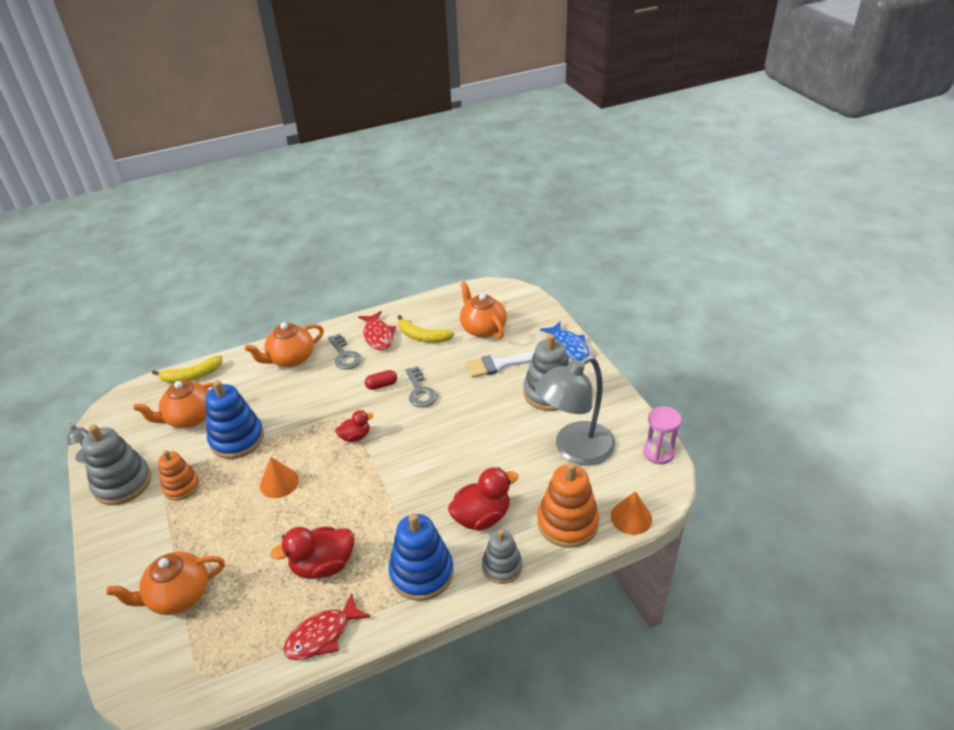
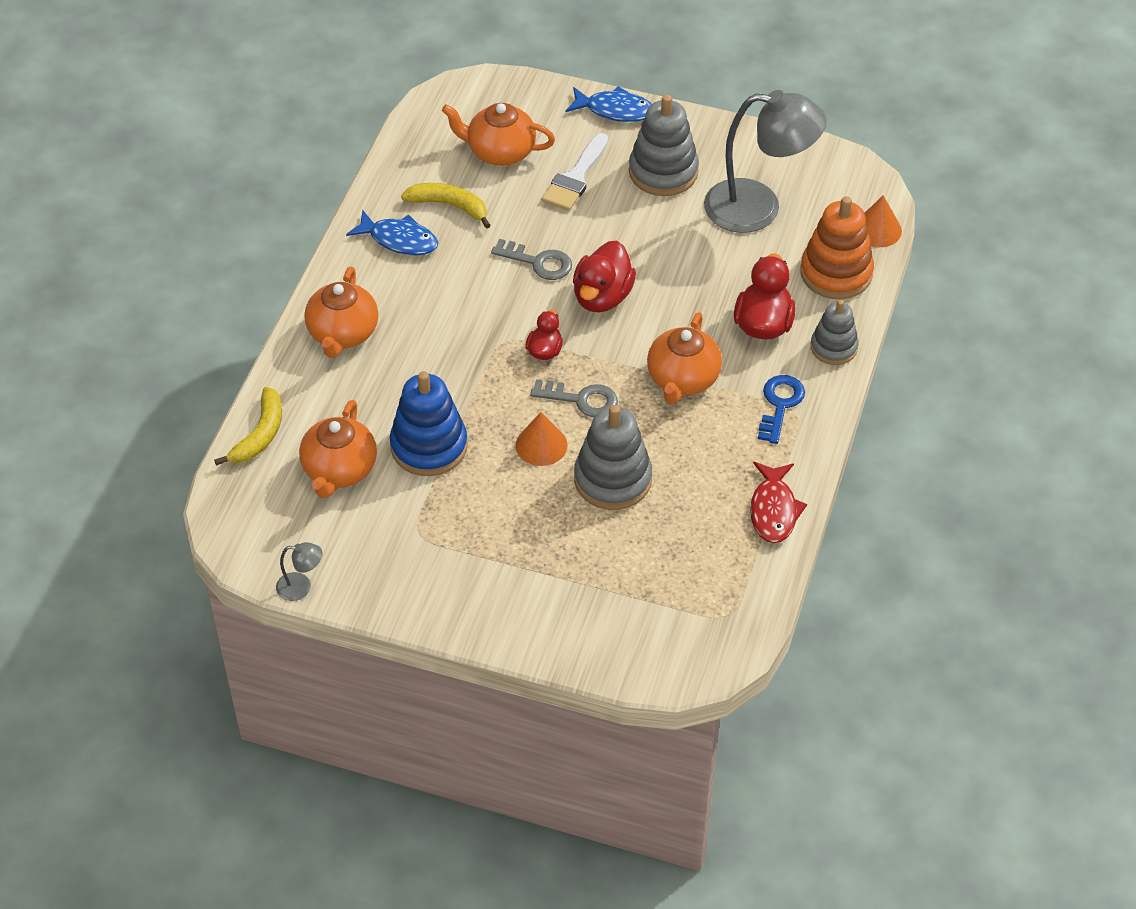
camera: 50 degrees left, 10 degrees up
(122, 483) = (384, 574): grey stacking toy -> grey stacking toy (613, 479)
(178, 595) = (609, 593): orange teapot -> orange teapot (682, 379)
(181, 486) = (451, 526): orange stacking toy -> none
(323, 565) = (693, 468): red duck -> red duck (602, 297)
(344, 356) = (398, 287): grey key -> grey key (581, 400)
(378, 336) = (399, 240): red fish -> blue fish
(381, 385) = (489, 285): red capsule -> none
(421, 573) = (780, 404): blue stacking toy -> blue key
(422, 336) = (450, 206): yellow banana -> yellow banana turned 135 degrees counterclockwise
(574, 449) = (758, 208): grey lamp -> grey lamp turned 90 degrees counterclockwise
(658, 453) = (829, 157): pink hourglass -> none

